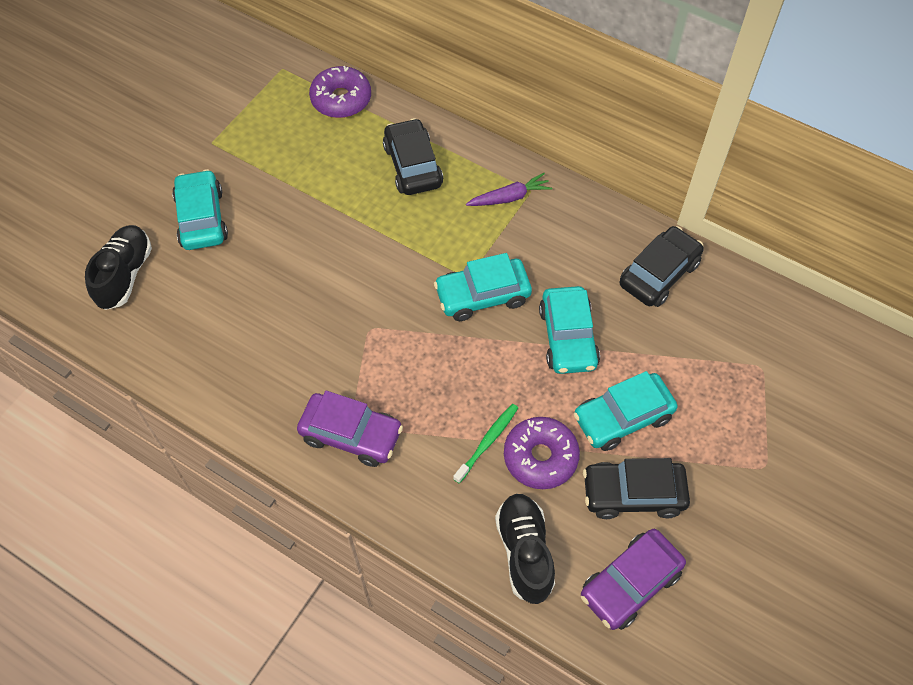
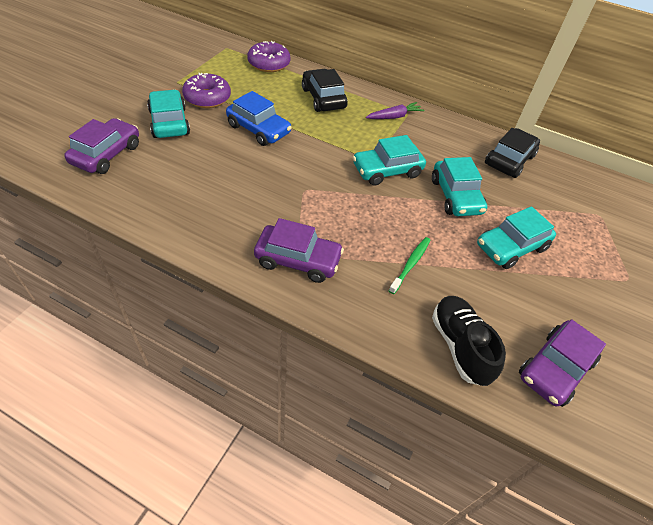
camera: 10 degrees left, 10 degrees down
(125, 275) = (106, 154): black shoe -> purple car
(318, 227) = (259, 129): none -> blue car
(540, 457) = (455, 274): purple donut -> purple donut (207, 98)
(633, 494) = (535, 300): black car -> none

